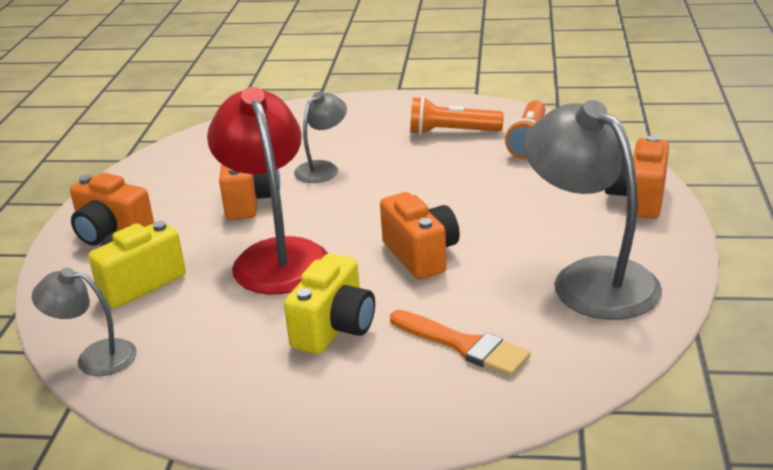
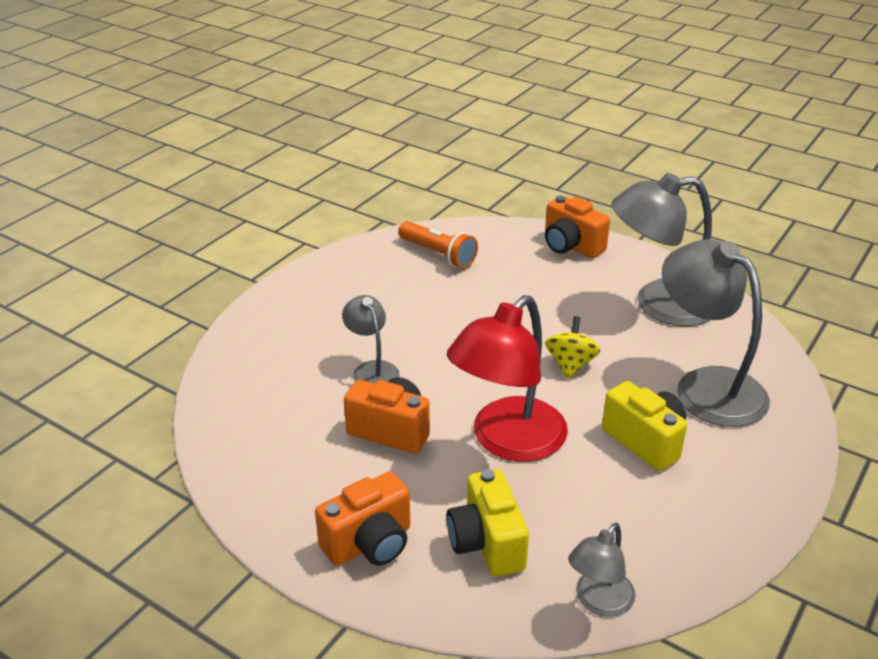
camera: 65 degrees left, 5 degrees up
(276, 255) = (507, 441): red lamp -> red lamp turned 60 degrees counterclockwise
(421, 255) = (570, 364): orange camera -> yellow spinning top
(452, 132) = (381, 282): orange flashlight -> none
(463, 345) = (706, 386): orange brush -> grey lamp

